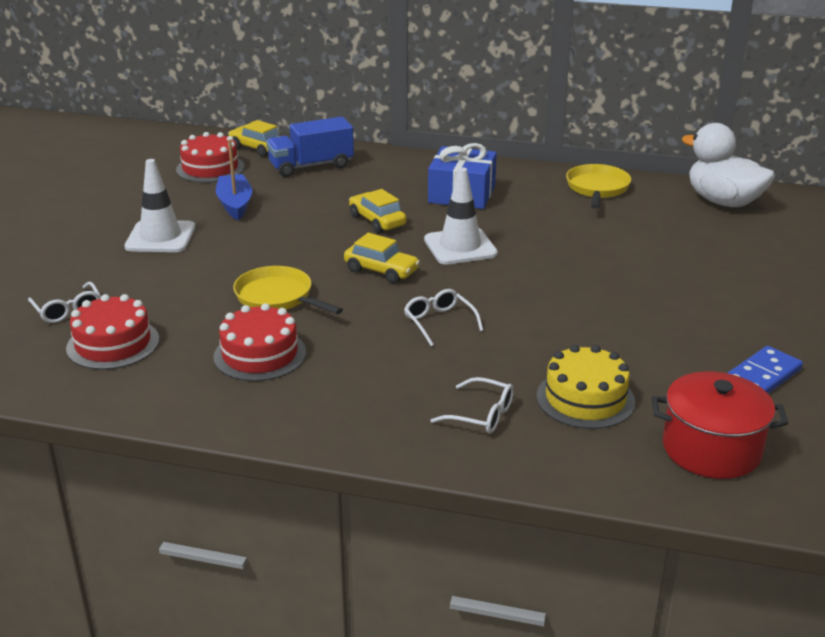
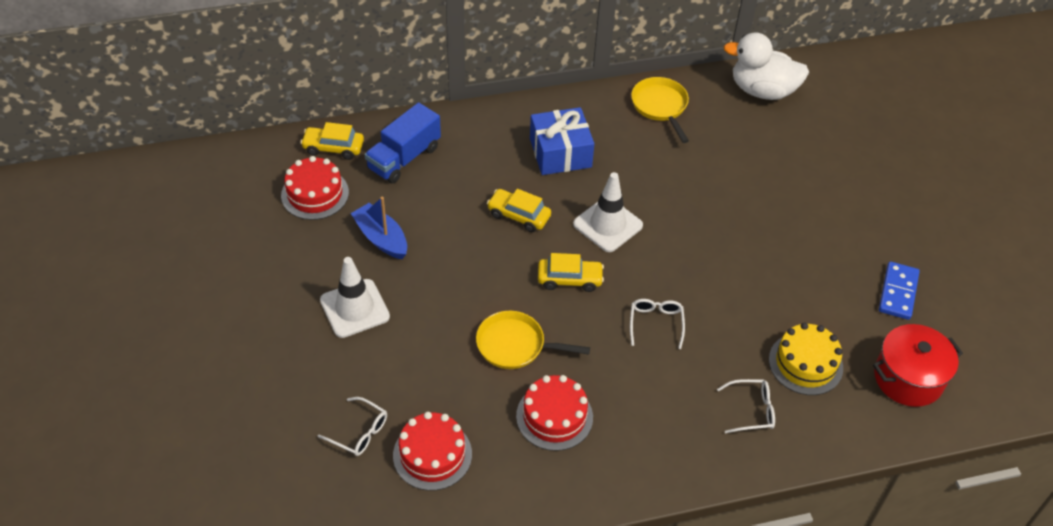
camera: 30 degrees left, 20 degrees up
(439, 322) = (656, 323): white glasses -> white glasses turned 60 degrees clockwise

